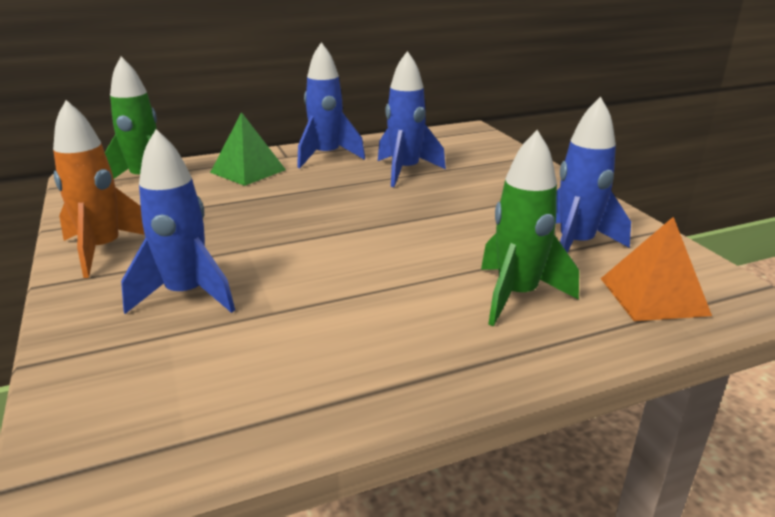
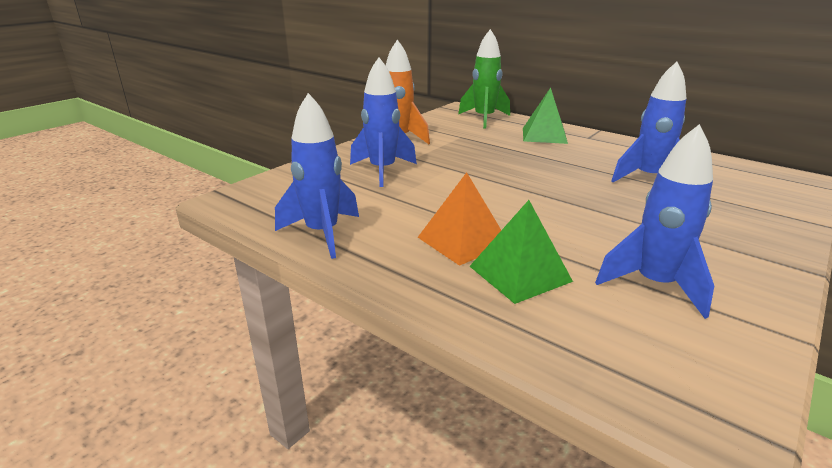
camera: 60 degrees right, 0 degrees up
(326, 157) = (614, 147): blue rocket -> blue rocket (322, 233)
(517, 296) = (520, 273): green rocket -> green pyramid
(653, 296) = (622, 349): orange pyramid -> orange pyramid (463, 240)

